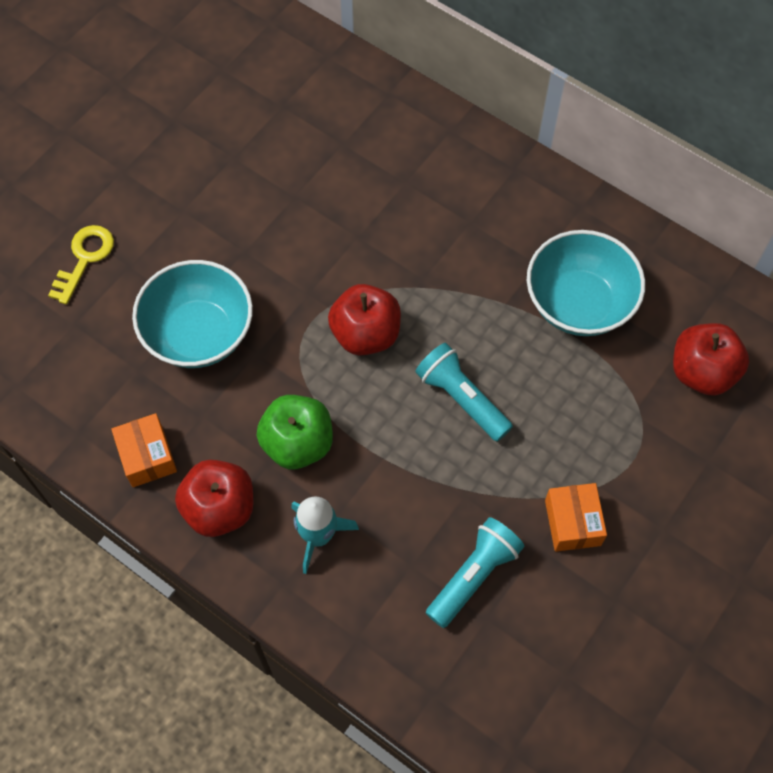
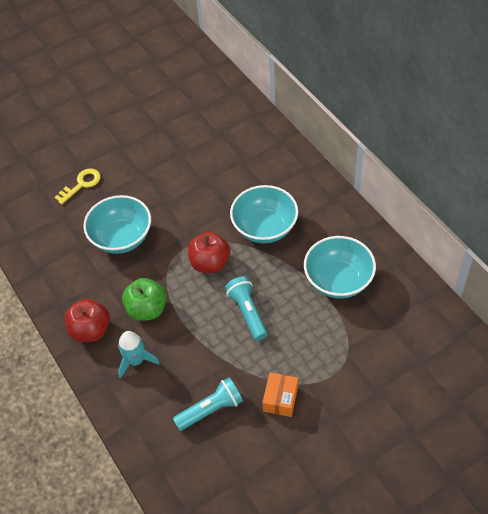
camera: 25 degrees right, 10 degrees down
(147, 456) = (66, 292): orange box -> none
(427, 249) = (265, 228): none -> turquoise bowl
(702, 372) = (395, 339): red apple -> none

